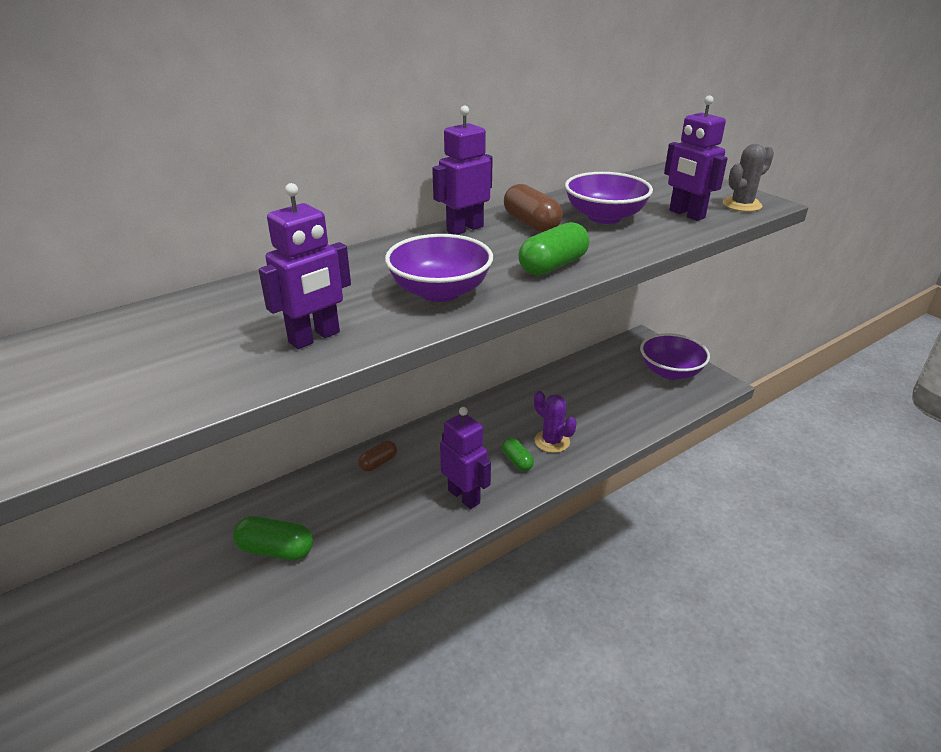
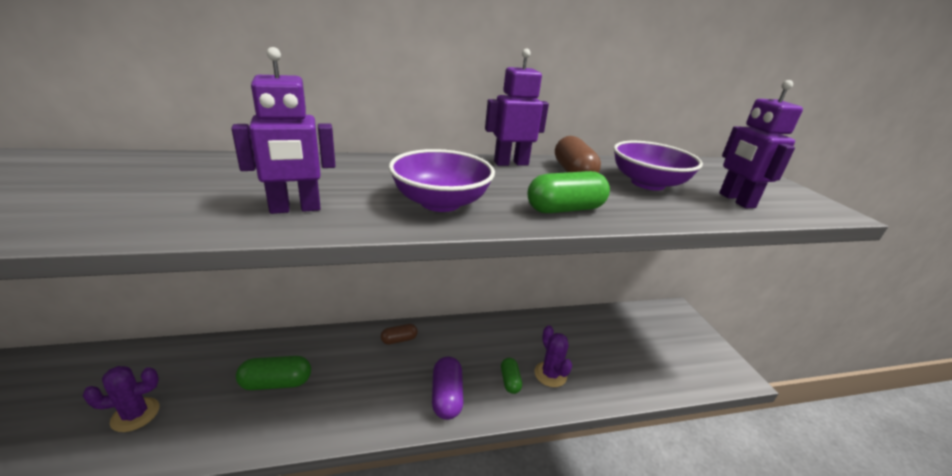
camera: 20 degrees right, 5 degrees down
(140, 636) = (135, 414): none -> purple cactus
(276, 550) = (276, 383): green capsule -> green capsule turned 45 degrees counterclockwise
(464, 496) = (446, 396): purple robot -> purple capsule
(670, 372) = (693, 348): purple bowl -> none
(742, 205) = (804, 206): grey cactus -> none

